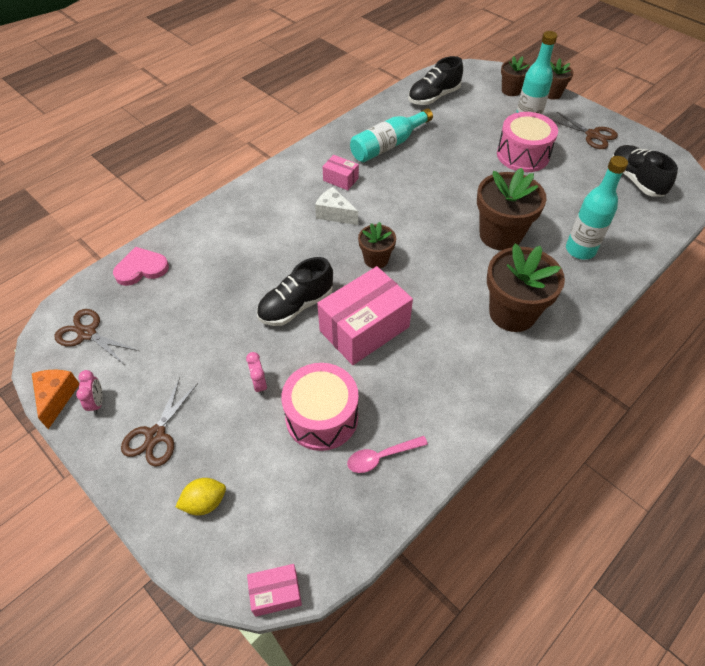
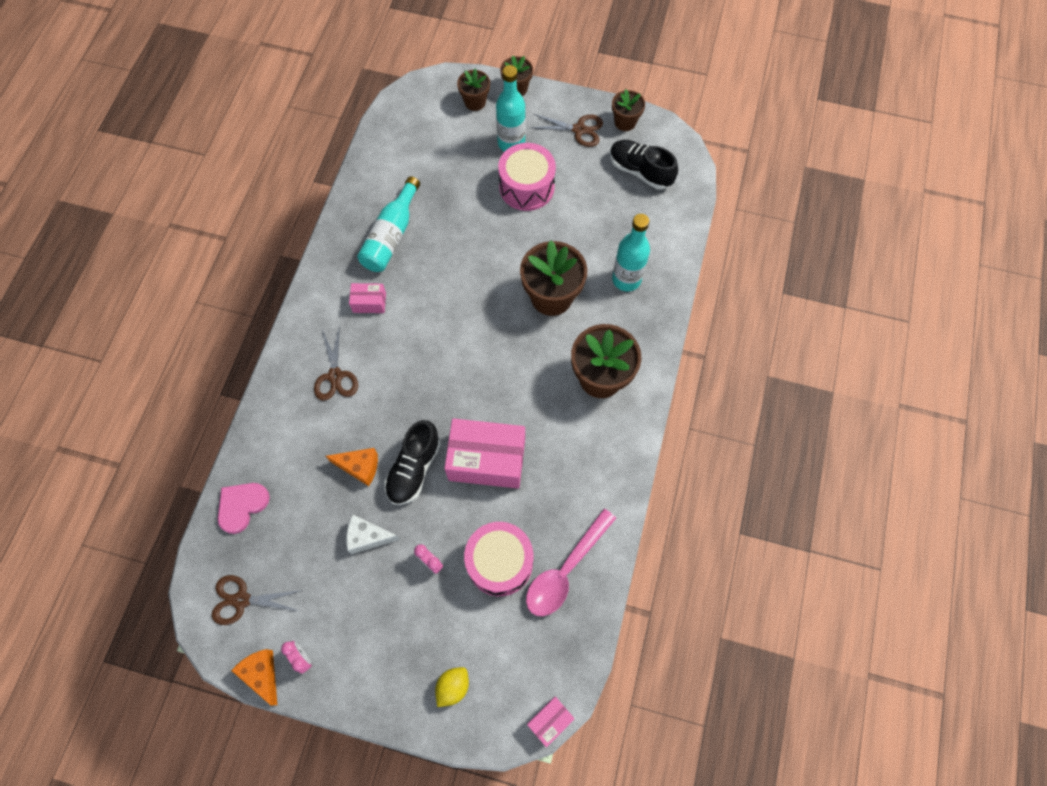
camera: 30 degrees left, 15 degrees up
(156, 435) = (374, 656): brown scissors -> brown scissors (335, 376)
(252, 284) = (360, 467): none -> orange cheese
(334, 214) = (388, 348): white cheese -> white cheese (368, 537)
(364, 329) = (487, 460): pink box -> pink box turned 75 degrees clockwise
(376, 259) = (456, 381): brown flower pot -> brown flower pot (625, 122)
(381, 457) = (565, 570): pink spoon -> pink spoon, size x1.73
(433, 97) = (402, 147): black shoe -> none

